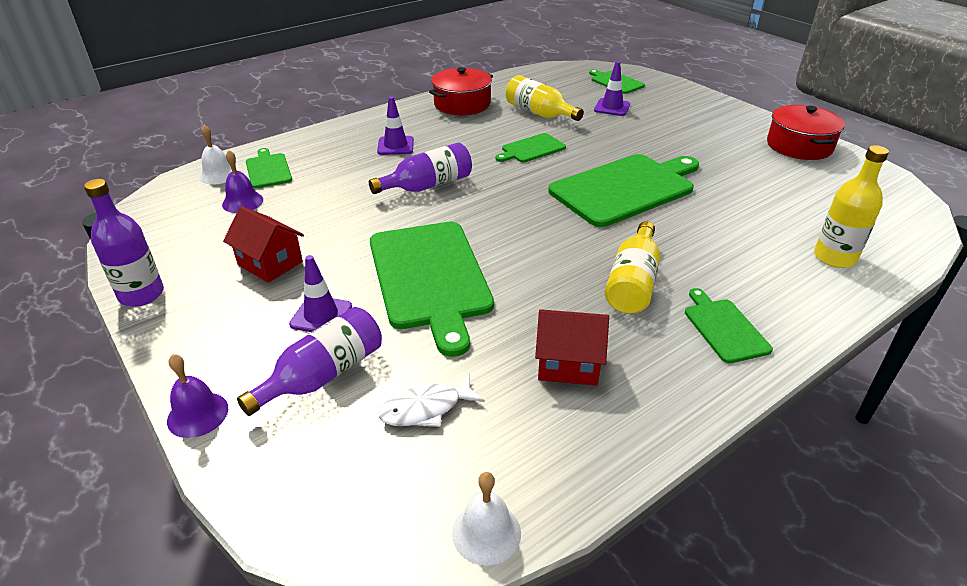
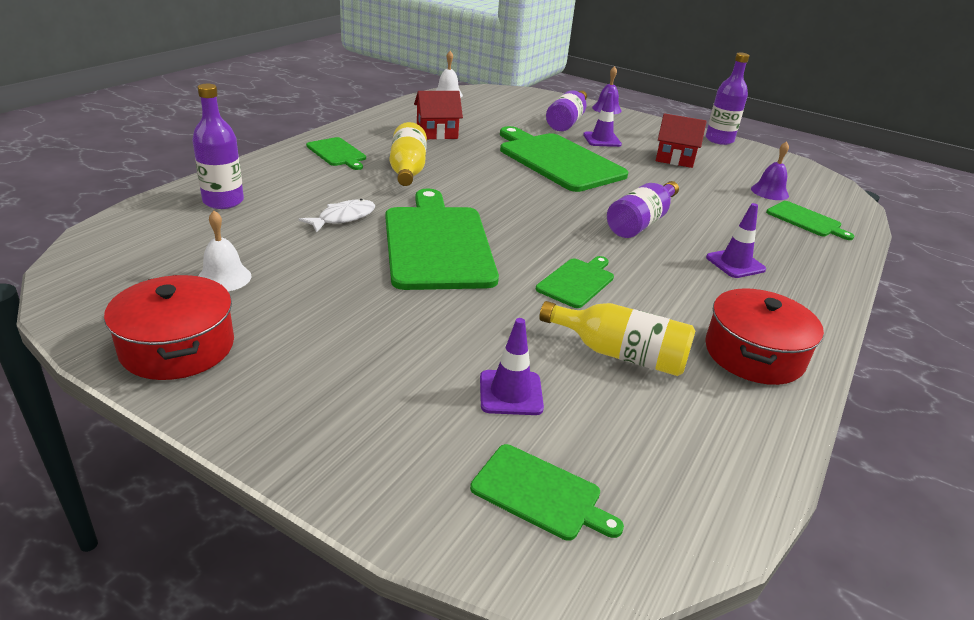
camera: 155 degrees right, 5 degrees down
(218, 175) = (836, 211): white bell -> white bell (224, 277)
(426, 408) = (502, 116): white fish -> white fish (343, 218)
(625, 188) = (437, 243): green cutting board -> green cutting board turned 135 degrees clockwise
(834, 257) = (223, 201): yellow bottle -> purple bottle

